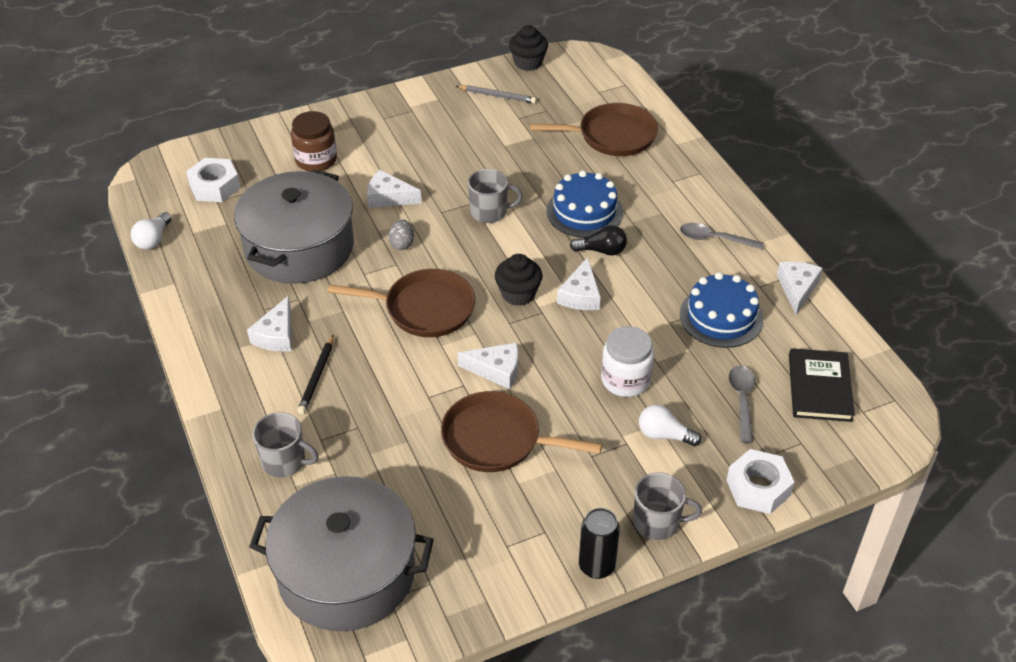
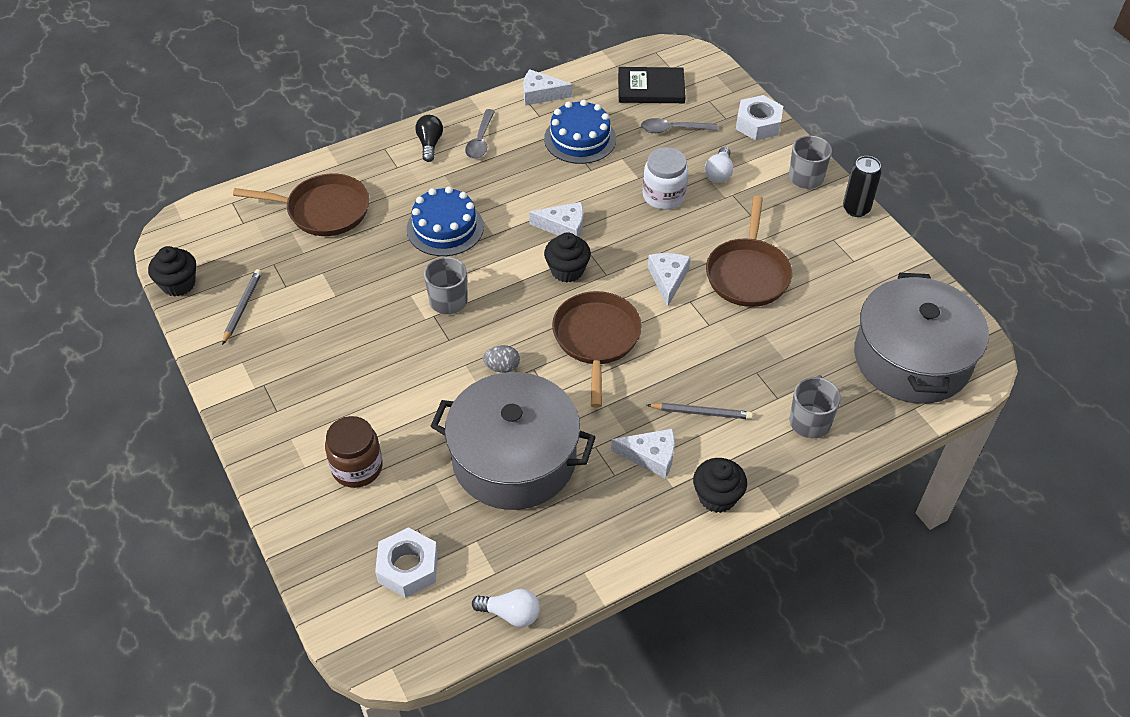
camera: 95 degrees left, 5 degrees up
(218, 376) = (717, 497): none -> black cupcake
(317, 377) = (701, 412): black pencil -> grey pencil
(388, 197) = (426, 388): white cheese -> none
(602, 251) = (502, 214): black light bulb -> black light bulb (430, 144)
(612, 136) = (323, 210): brown pan -> brown pan turned 105 degrees clockwise

